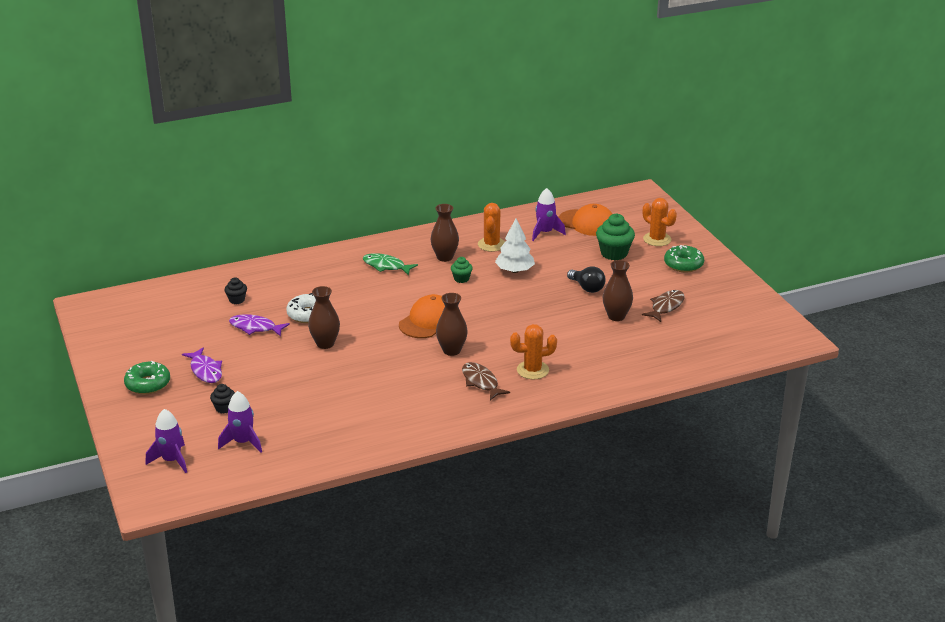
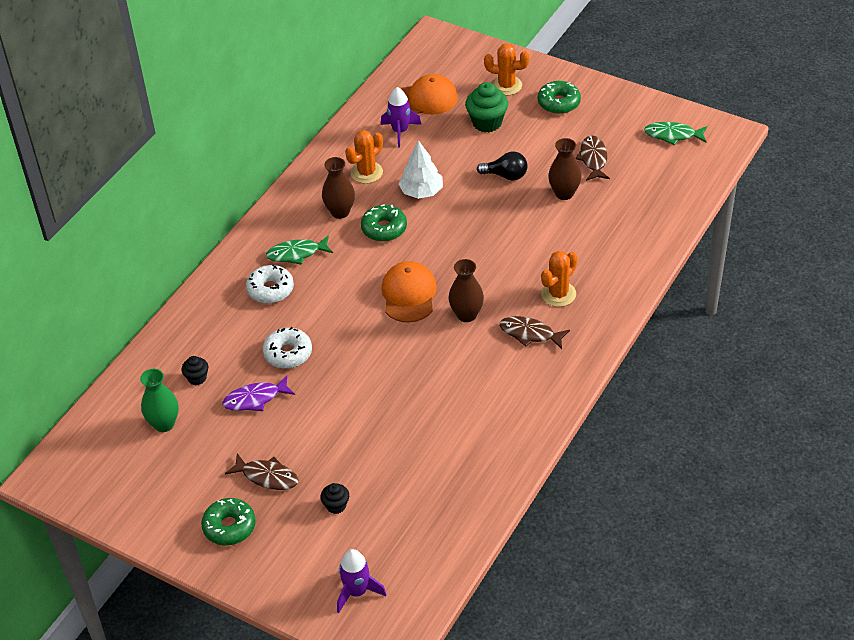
camera: 35 degrees left, 15 degrees up
(185, 313) = (164, 424): none -> green vase
(205, 370) = (267, 476): purple fish -> brown fish
(243, 442) = (398, 530): purple rocket -> none
(325, 344) = (344, 376): brown vase -> none
(344, 277) = (270, 290): none -> white donut
(461, 279) = (384, 228): green cupcake -> green donut
(491, 244) = (366, 172): orange cactus -> orange cactus turned 75 degrees clockwise
(748, 320) = (673, 135): none -> green fish

